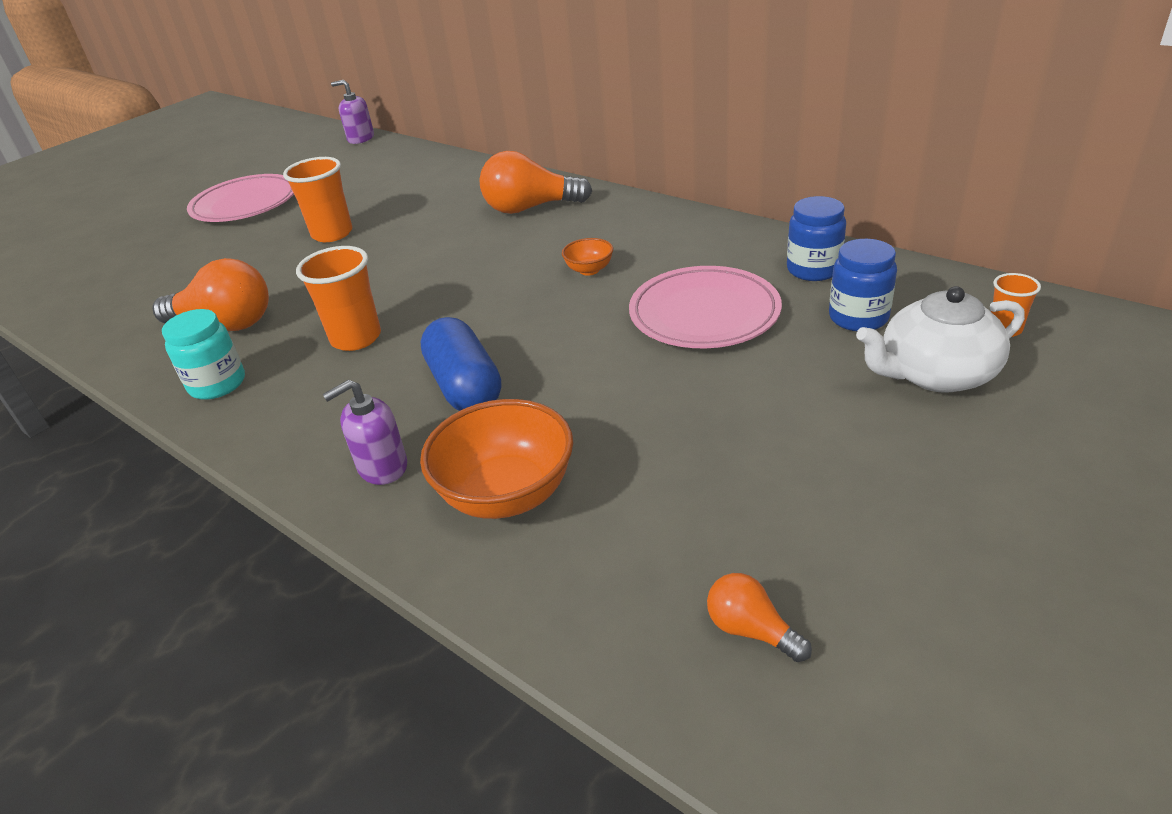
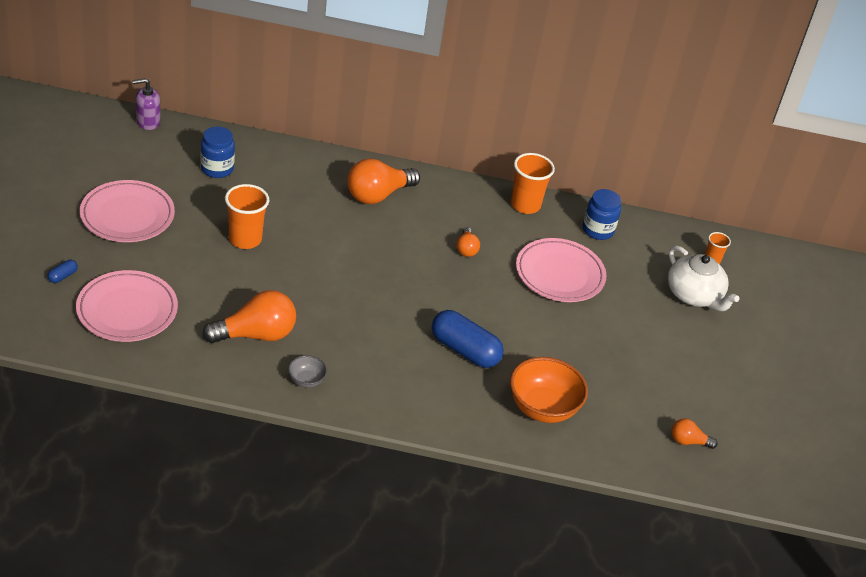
camera: 40 degrees left, 5 degrees up
(120, 246) = (63, 276): none -> blue capsule
(132, 282) = (127, 310): none -> pink plate
(217, 384) = (306, 380): turquoise jar -> grey bowl
(356, 338) = (363, 329): orange cup -> orange cup (525, 205)
(382, 467) = (465, 409): purple soap dispenser -> none
(589, 270) = (466, 249): orange bowl -> orange light bulb
(858, 318) = (640, 264): blue jar -> blue jar (217, 169)
(935, 374) = (694, 295): white teapot -> white teapot turned 75 degrees counterclockwise

